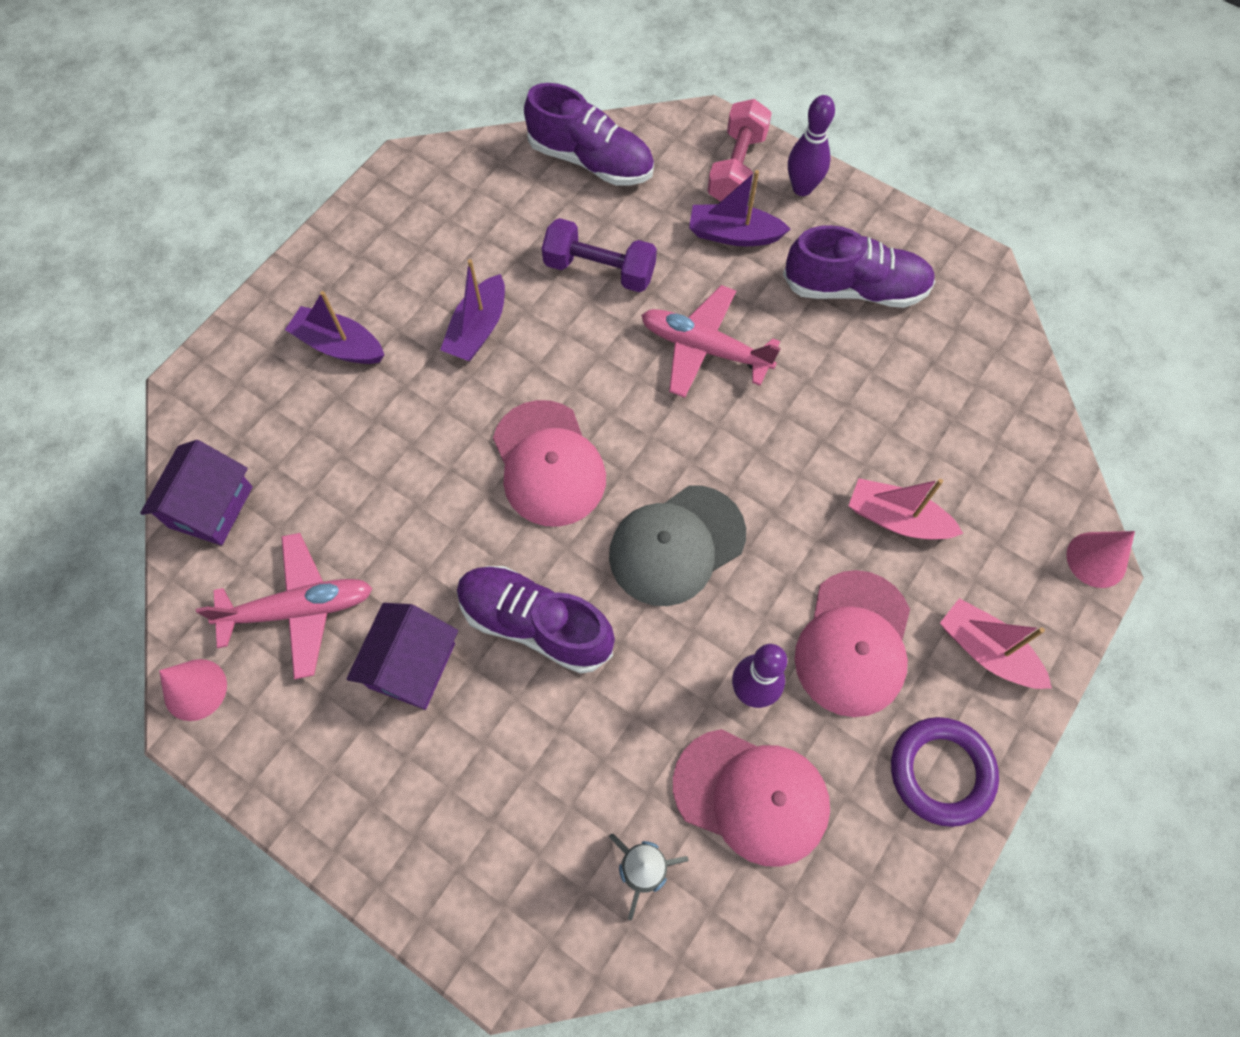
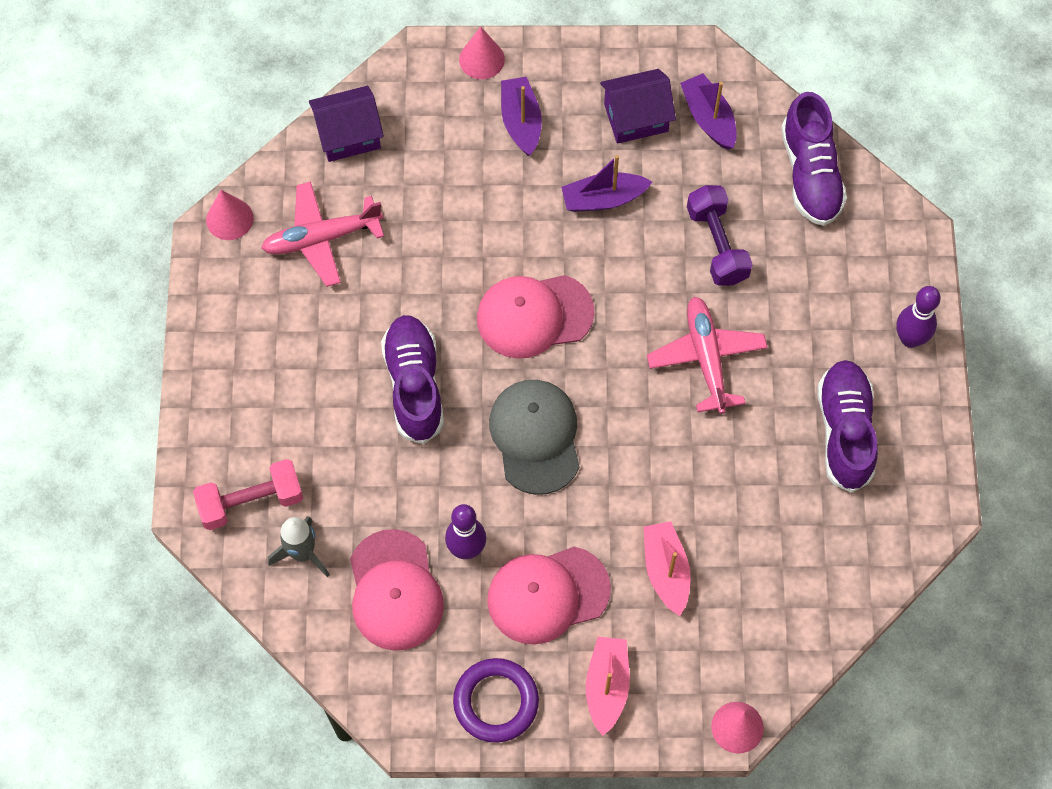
camera: 55 degrees right, 0 degrees up
(244, 337) = (481, 59): none -> pink cone
(299, 609) = (321, 238): pink plane -> pink plane turned 120 degrees clockwise
(412, 665) = (333, 330): purple house -> purple house (636, 117)
(548, 463) = (534, 316): pink cap -> pink cap turned 45 degrees clockwise
(676, 545) = (535, 437): grey cap -> grey cap turned 60 degrees clockwise
(733, 234) = (824, 316): purple boat -> purple boat (708, 118)
(737, 168) = (890, 280): pink dumbbell -> pink dumbbell (251, 502)
(855, 288) = (844, 431): purple shoe -> purple shoe turned 150 degrees counterclockwise

